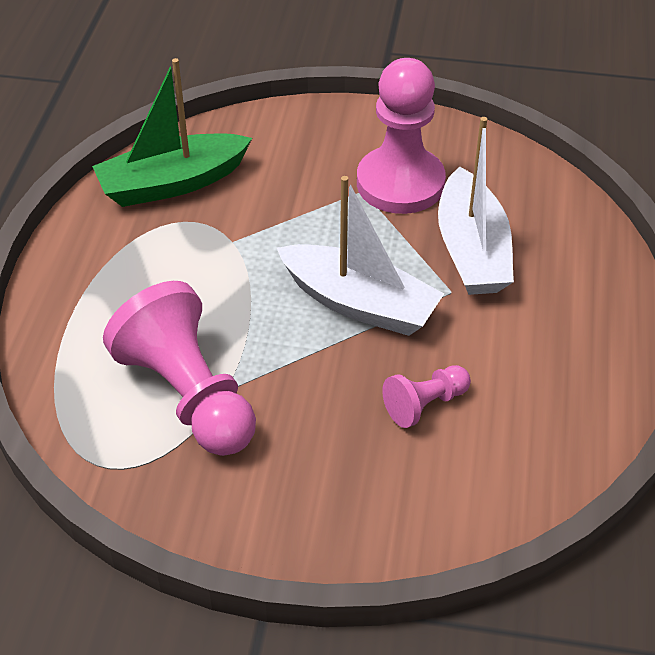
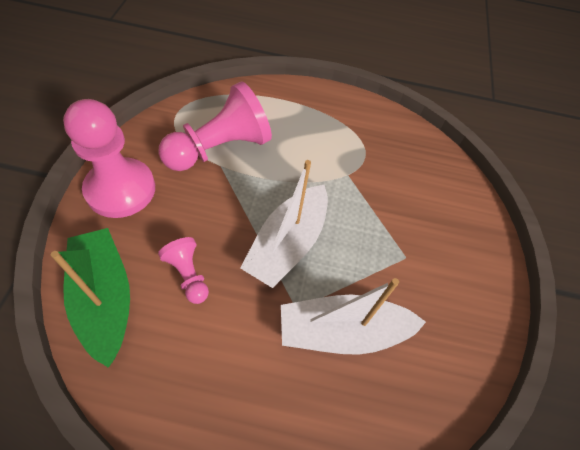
camera: 85 degrees right, 10 degrees up
(172, 183) = (400, 146): green boat -> green boat (104, 298)
(400, 183) = (418, 285): pink pawn -> pink pawn (121, 189)

